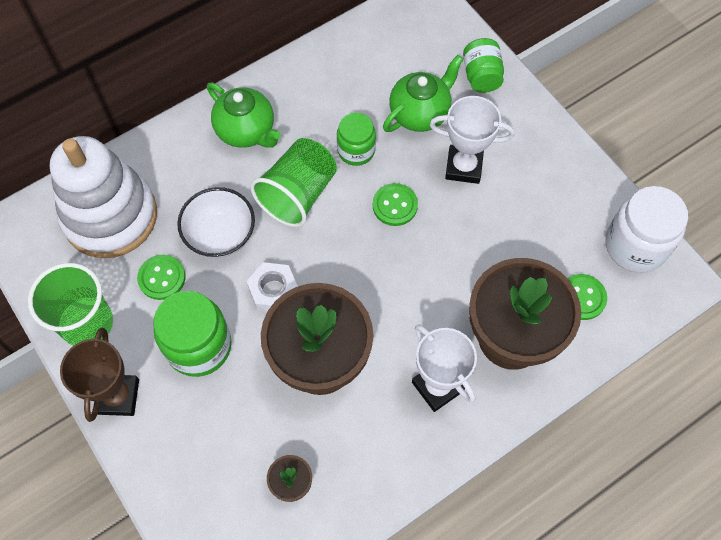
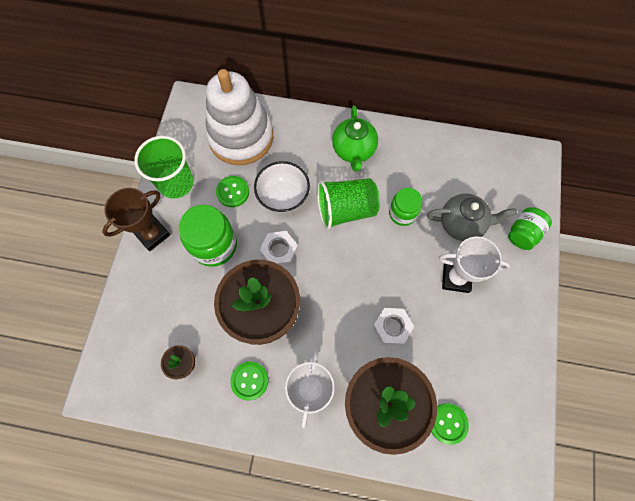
camera: 45 degrees right, 5 degrees up
(395, 205) = (392, 264): green button -> green button (249, 380)
(420, 113) = (462, 224): green teapot -> grey teapot
(452, 262) = (391, 327): none -> white nut
(464, 167) = (456, 278): white trophy -> white trophy turned 45 degrees counterclockwise
(635, 245) = (516, 425): white jar -> none

